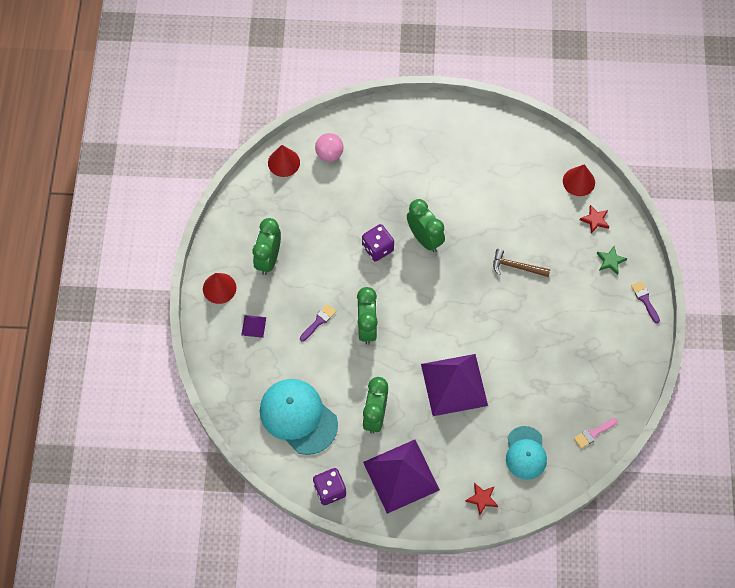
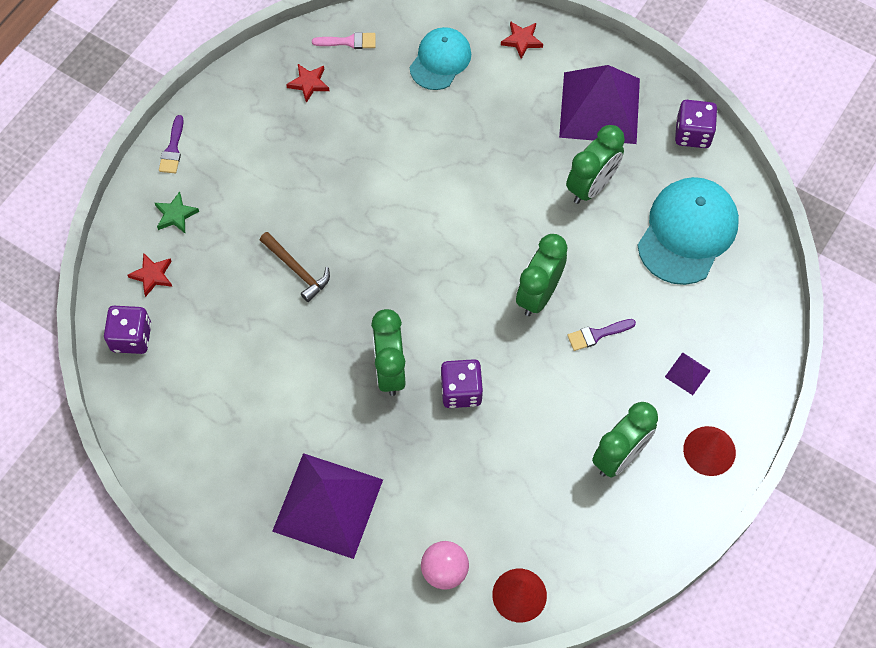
camera: 150 degrees left, 0 degrees up
(298, 417) = (687, 232): turquoise cap -> turquoise cap turned 135 degrees counterclockwise
(454, 384) = (473, 172): purple pyramid -> purple pyramid (327, 505)
(578, 181) = (131, 337): red cone -> purple dice
(597, 389) = (309, 83): none -> red star

